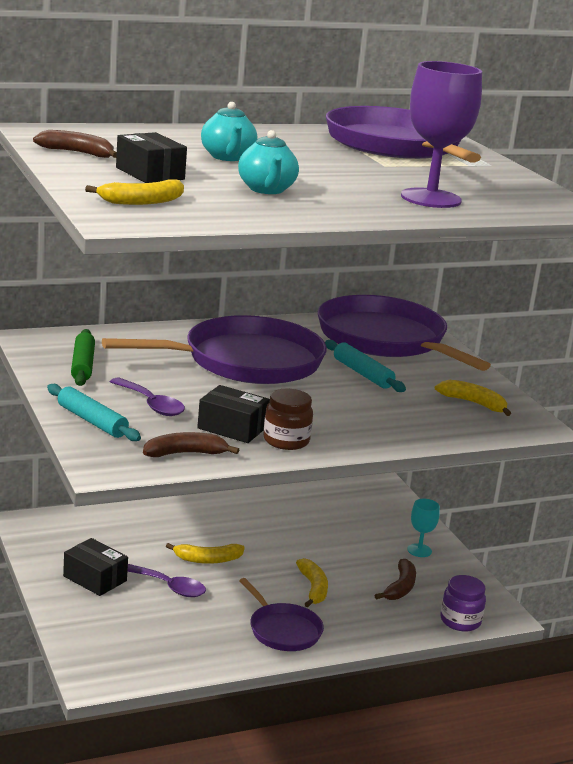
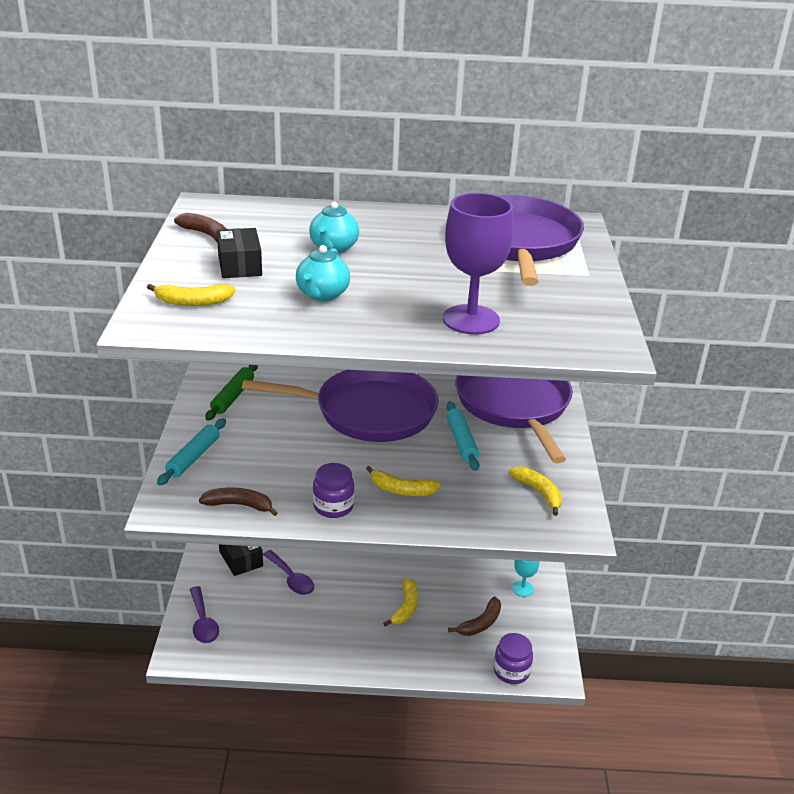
camera: 25 degrees right, 10 degrees up
(92, 421) = (193, 457): turquoise rolling pin -> turquoise rolling pin turned 45 degrees clockwise
(151, 404) = (253, 447): purple spoon -> purple spoon (203, 622)
(207, 559) = (338, 559): yellow banana -> yellow banana (401, 490)
(232, 428) = (299, 484): black box -> none
(282, 630) = (353, 643): purple pan -> none
(286, 441) = (333, 506): brown jar -> purple jar

